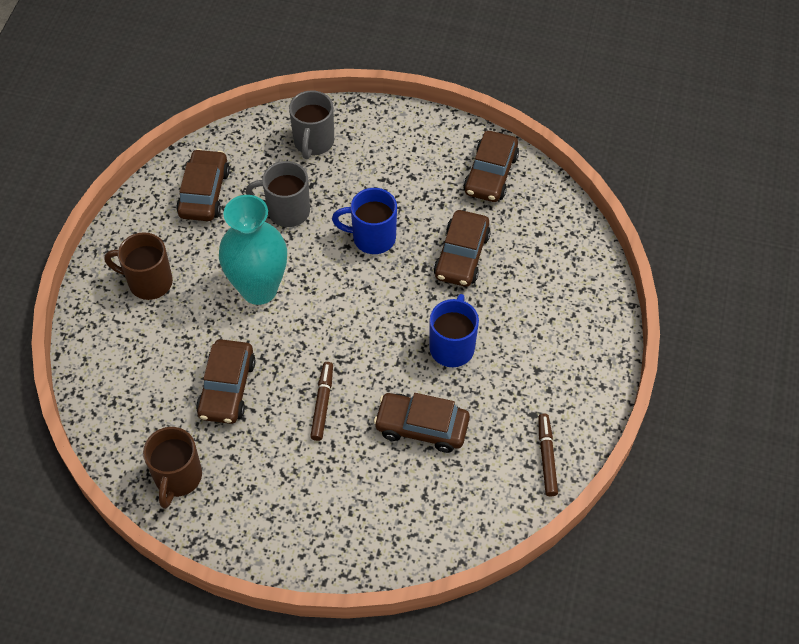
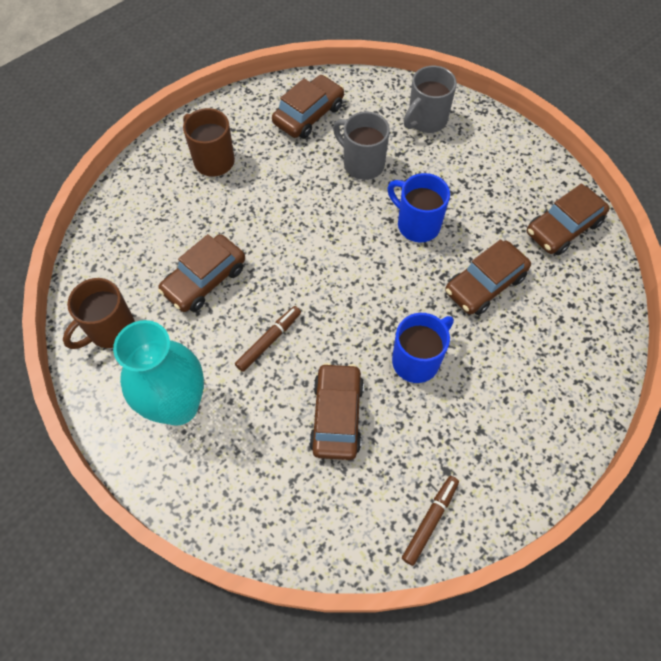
camera: 35 degrees right, 5 degrees up
(259, 289) = (292, 214): turquoise vase -> turquoise vase (178, 406)
(421, 427) = (336, 416): brown car -> brown car turned 45 degrees clockwise

